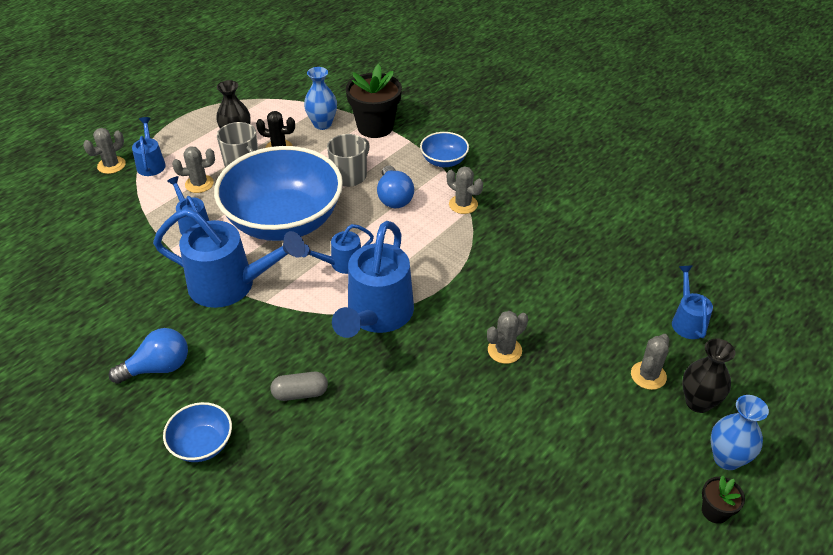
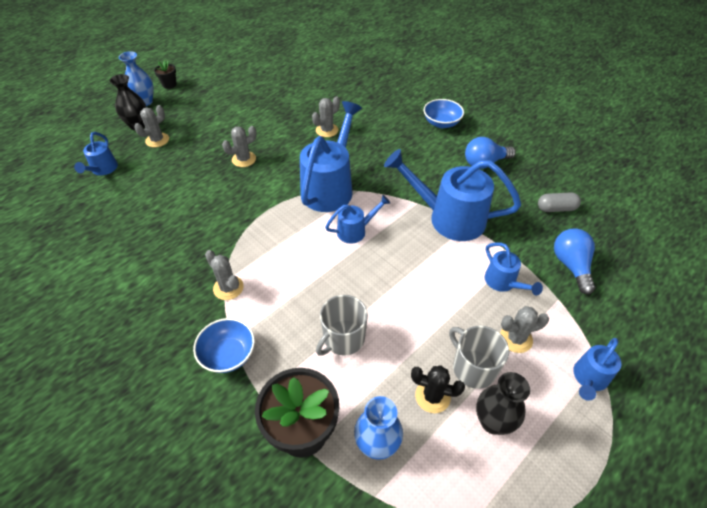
camera: 175 degrees left, 5 degrees up
(111, 165) = (637, 380): grey cactus -> grey cactus (327, 130)
(151, 163) = (588, 379): blue watering can -> blue watering can turned 45 degrees clockwise
(284, 221) = (412, 280): blue bowl -> none
(300, 393) = (385, 143): grey capsule -> grey capsule (556, 208)
(394, 197) = (297, 302): blue light bulb -> blue light bulb (571, 265)

